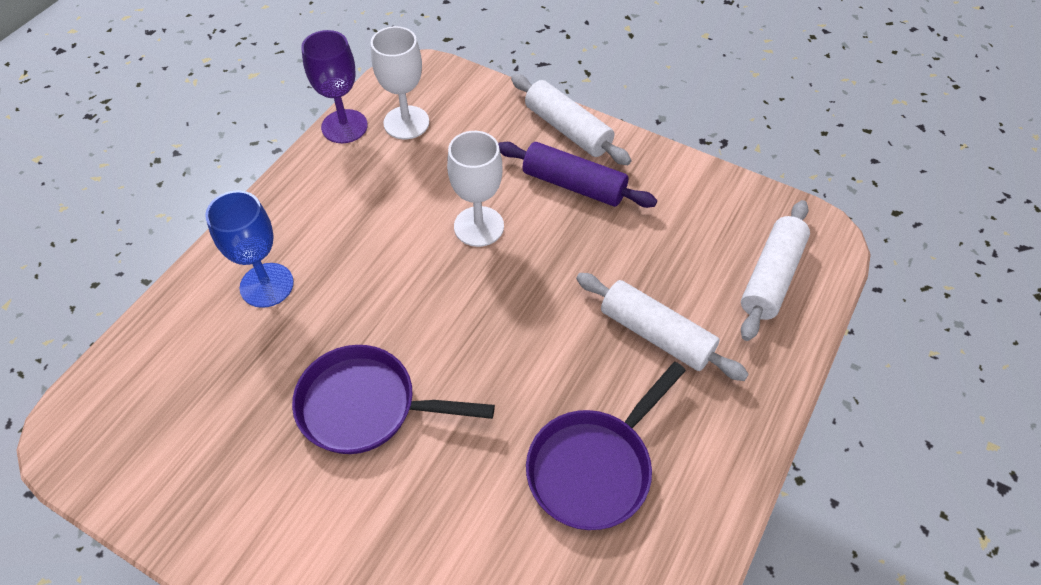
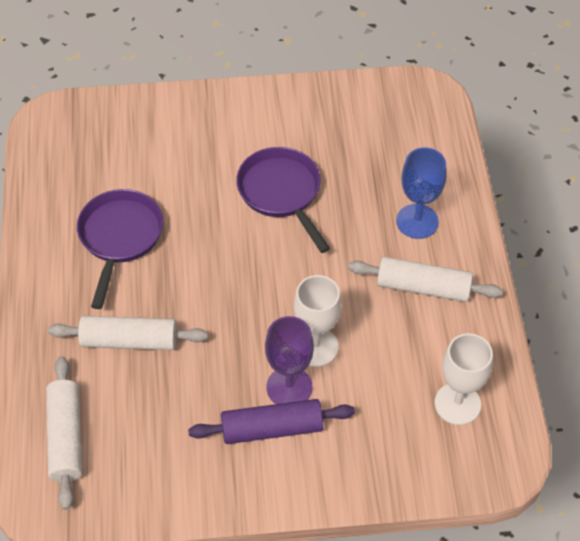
camera: 145 degrees right, 0 degrees up
(344, 126) = (501, 368): purple goblet -> purple goblet (289, 387)
(366, 406) = (282, 193): purple pan -> purple pan turned 90 degrees counterclockwise
(567, 129) = (319, 484): white rolling pin -> white rolling pin (423, 287)

